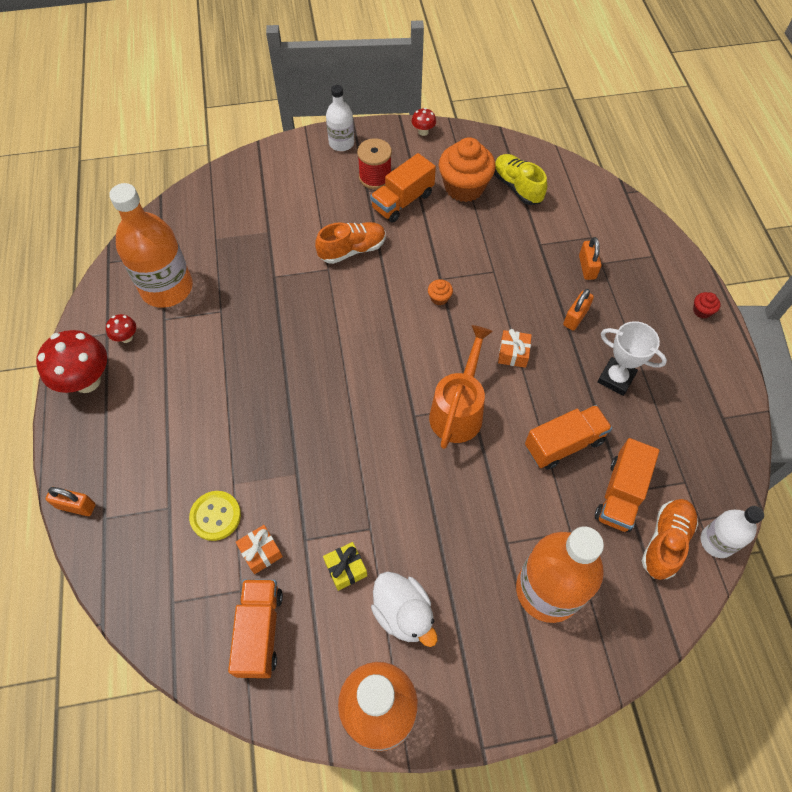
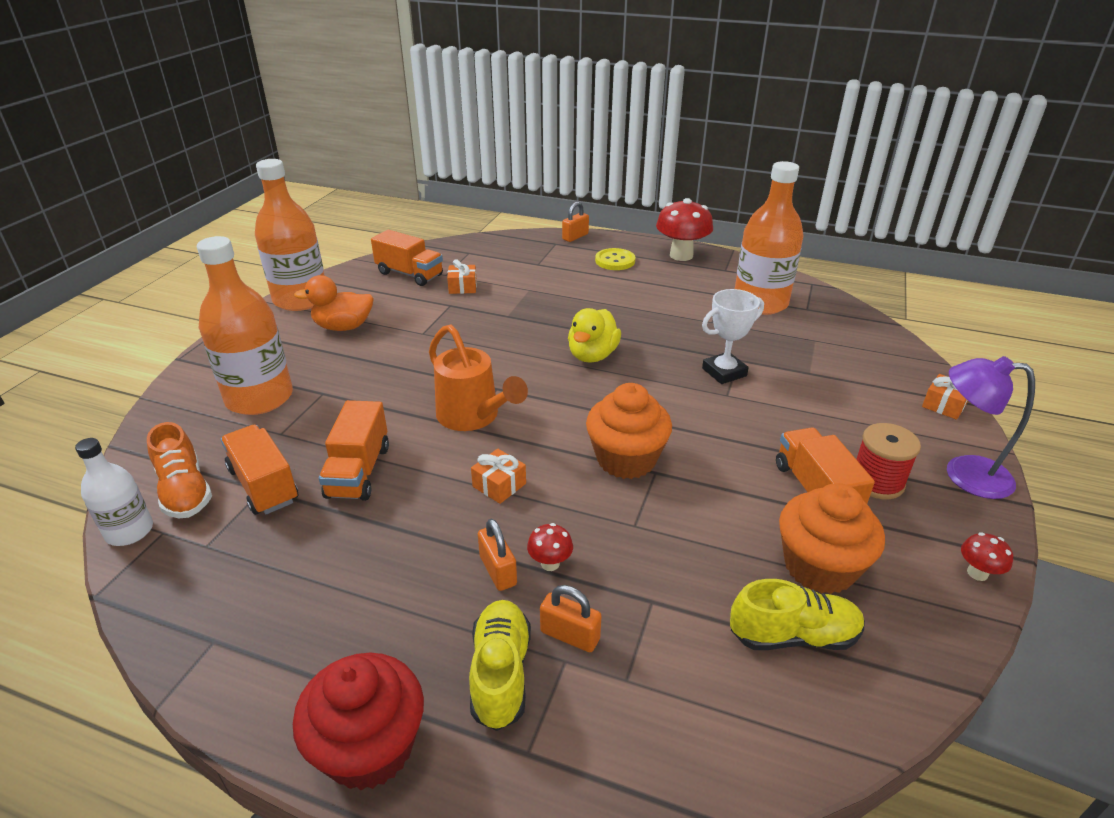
camera: 120 degrees right, 25 degrees down
(126, 337) = (714, 276): red mushroom -> red mushroom (550, 563)
(215, 516) = (511, 278): yellow button -> yellow button (615, 261)
(269, 158) = (944, 405): none -> orange gift
(325, 372) = (592, 355): none -> yellow duck
(341, 143) = (964, 474): white bottle -> purple lamp
(346, 569) = (406, 314): yellow gift -> none
(352, 250) = (746, 420): orange shoe -> none
(403, 613) = (343, 327): white duck -> orange duck
(439, 298) = (626, 459): orange cupcake -> orange cupcake, size x2.42
(616, 378) = (379, 560): white trophy -> white trophy (724, 372)
(629, 283) = (500, 673): none -> yellow shoe
(702, 311) = (369, 747): red cupcake -> red cupcake, size x2.42

